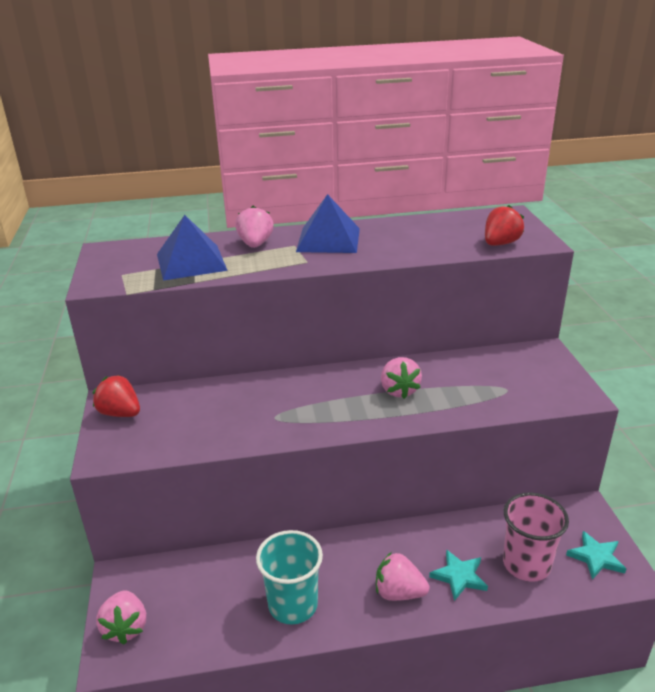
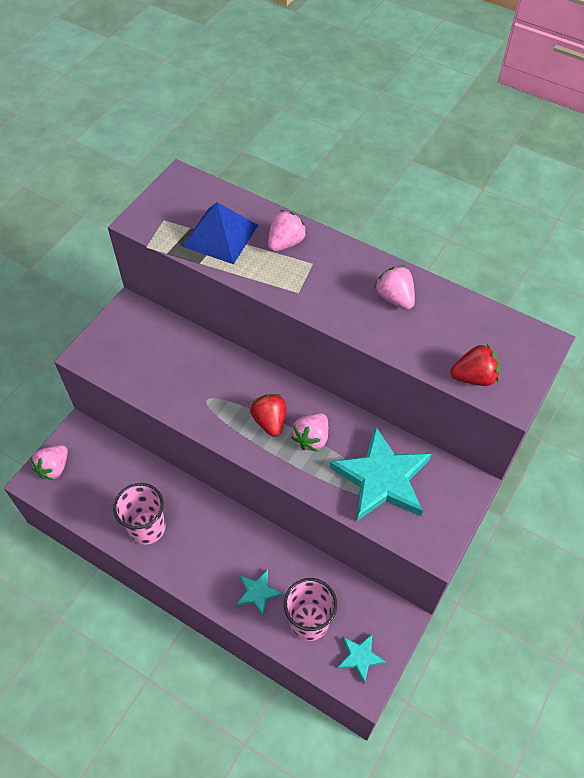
camera: 40 degrees right, 25 degrees up
(120, 413) = (123, 324): red strawberry -> red strawberry (270, 421)
(293, 605) = (147, 528): turquoise cup -> pink cup
(328, 239) = (345, 274): blue pyramid -> none
(399, 592) = (211, 571): pink strawberry -> pink strawberry (395, 298)
(485, 382) = (382, 478): none -> turquoise star

